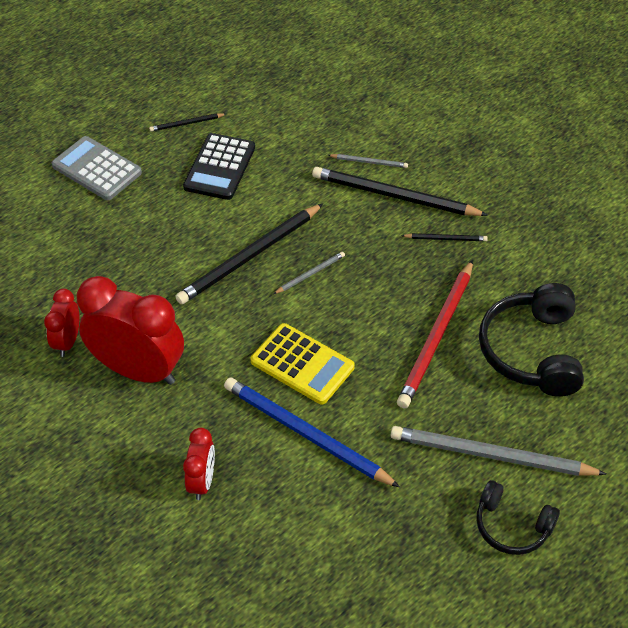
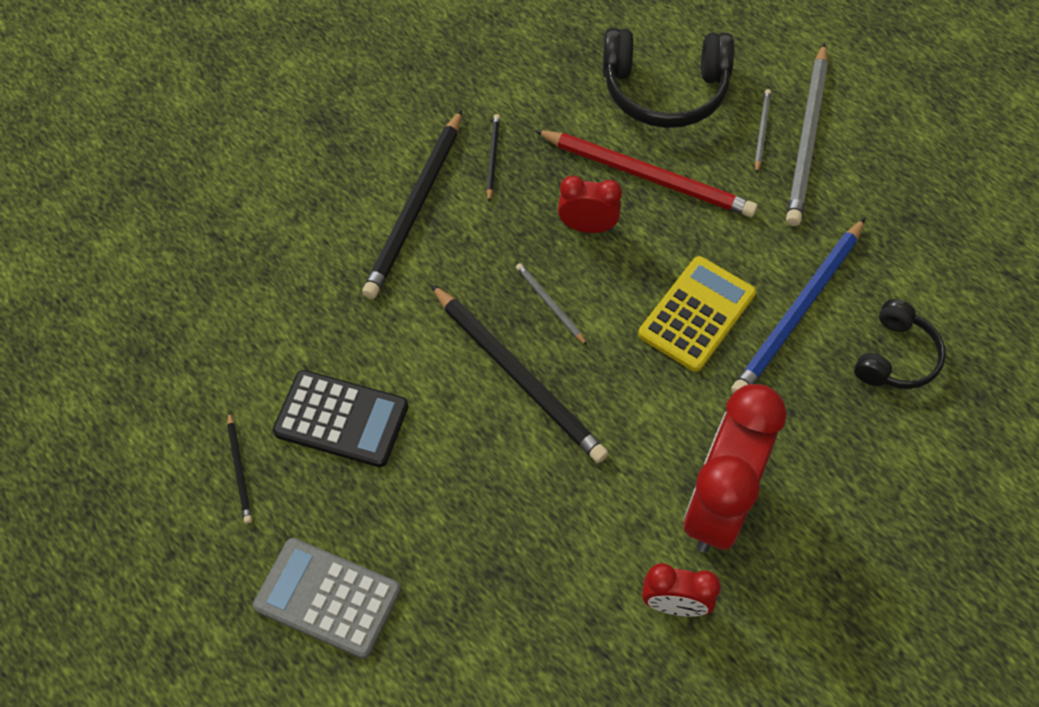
camera: 90 degrees left, 10 degrees up
(97, 169) = (328, 598): grey calculator -> grey calculator turned 75 degrees clockwise
(202, 482) = (879, 420): red clock -> red clock (587, 227)
(369, 162) = (349, 233): grey pencil -> grey pencil (762, 131)
(512, 526) = (891, 128): black headphones -> black headphones (896, 357)

